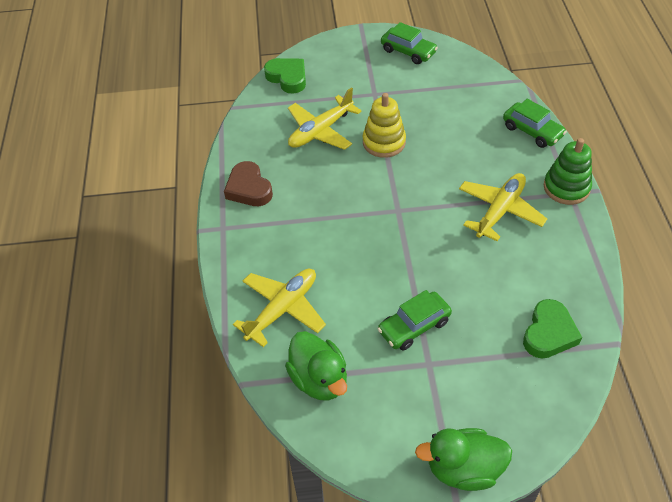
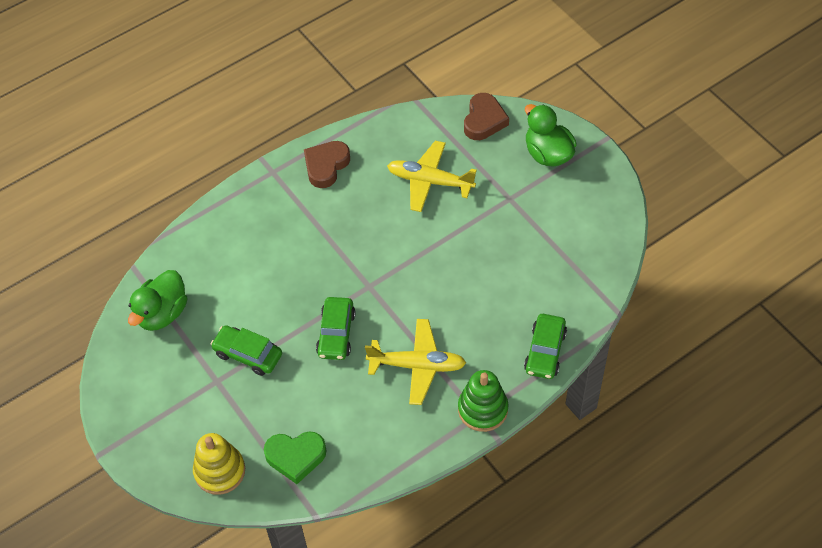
camera: 60 degrees right, 5 degrees up
(282, 309) = (214, 256): yellow plane -> none
(287, 78) = (484, 120): green heart -> brown heart
(384, 142) = (447, 236): yellow stacking toy -> yellow stacking toy (220, 471)
(408, 51) = (593, 197): green car -> green car (336, 334)
(463, 469) = (133, 445): green duck -> green duck (548, 154)

